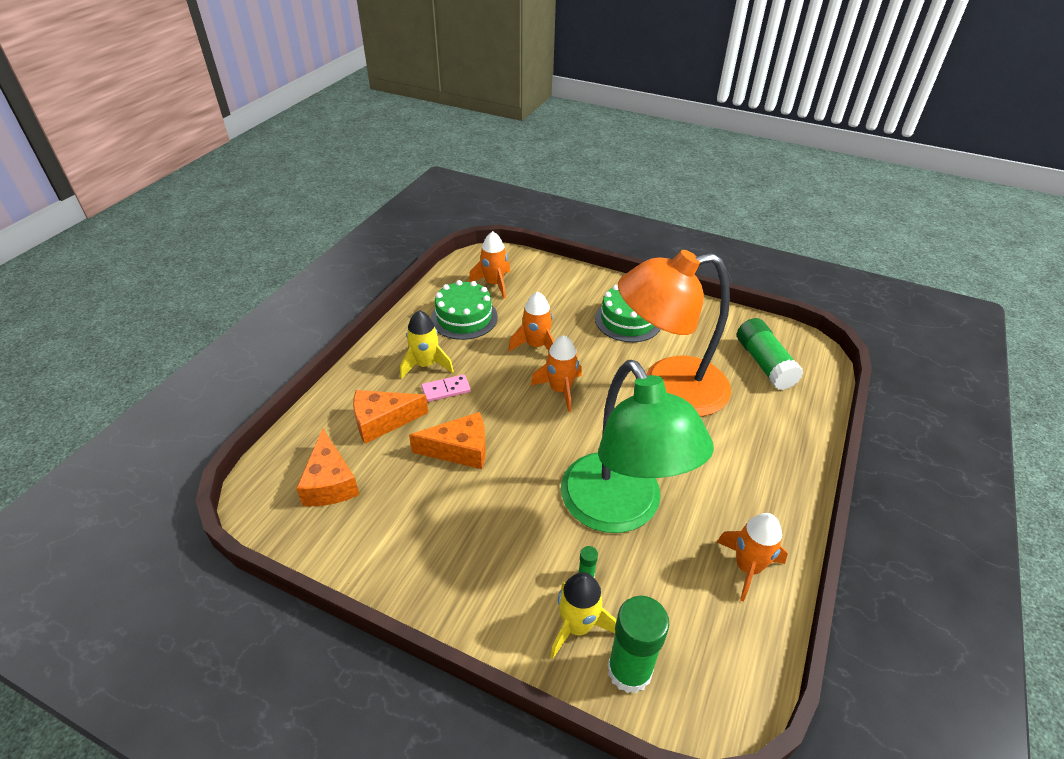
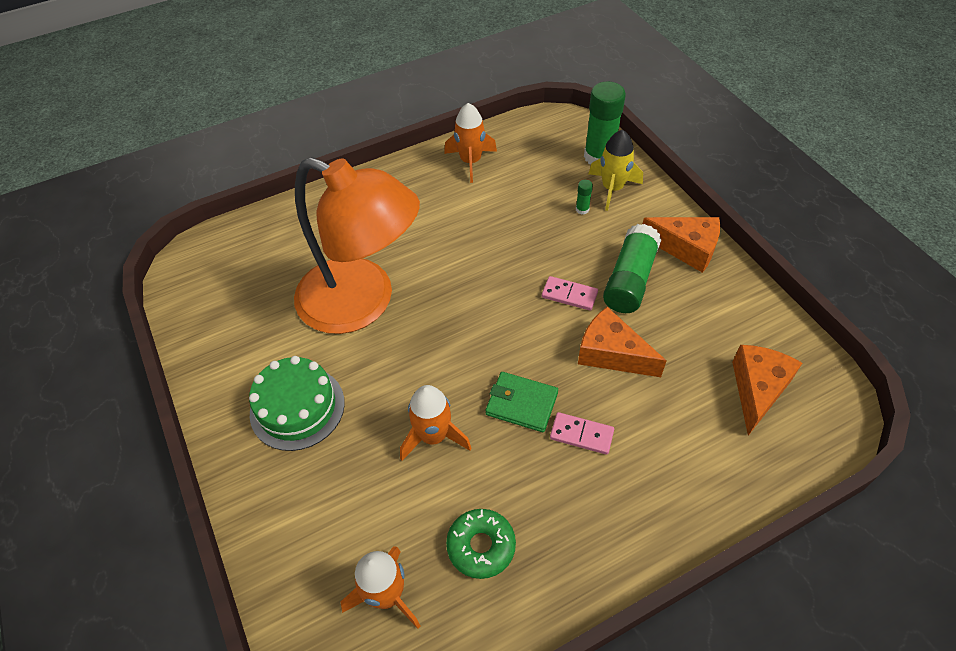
camera: 140 degrees left, 10 degrees up
(382, 421) = (674, 433): orange cheese -> orange cheese (686, 248)
(426, 365) = (583, 488): yellow rocket -> none
(464, 317) = (481, 546): green cake -> green donut
(498, 387) = (521, 404): none -> green wallet
(527, 478) = (569, 295): none -> pink domino
(560, 390) = (462, 362): orange rocket -> none
(620, 509) = (517, 233): green lamp -> none
(764, 364) = (247, 275): green glue stick -> green glue stick (630, 280)

